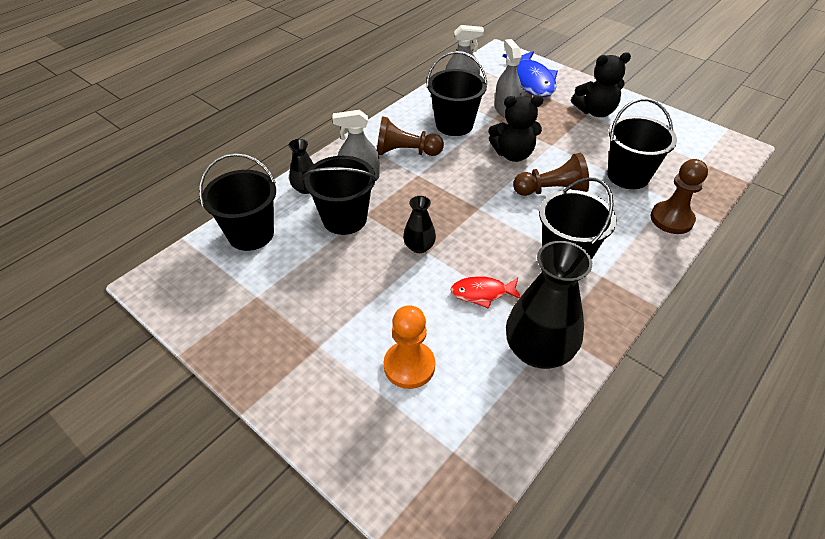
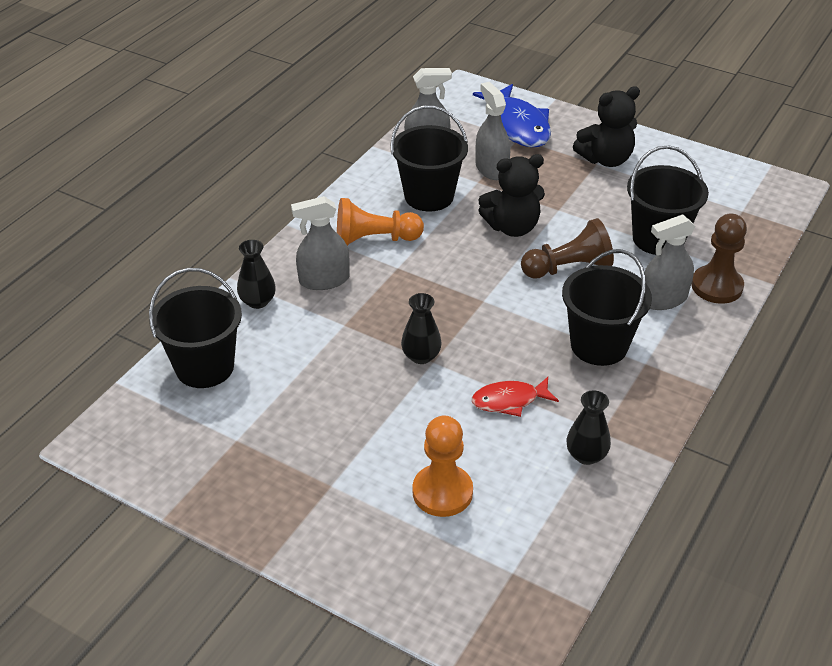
camera: 10 degrees left, 5 degrees down
(344, 219) = (319, 334): black bucket -> none
(405, 152) = (374, 240): brown pawn -> orange pawn
(538, 350) = (586, 455): black vase -> black vase, size x0.51
(625, 224) = (663, 299): none -> grey spray bottle

